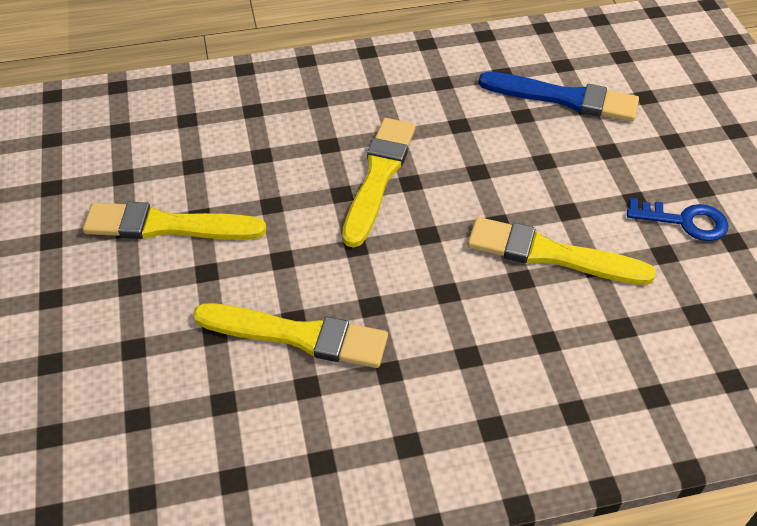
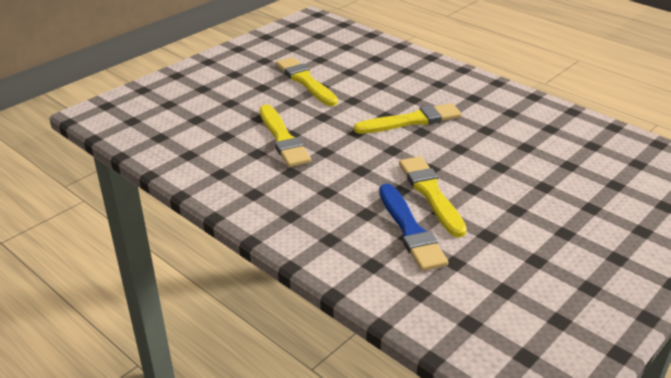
camera: 55 degrees right, 15 degrees down
(563, 98) = (563, 155): blue brush -> blue brush (410, 230)
(685, 221) = (525, 234): blue key -> none

